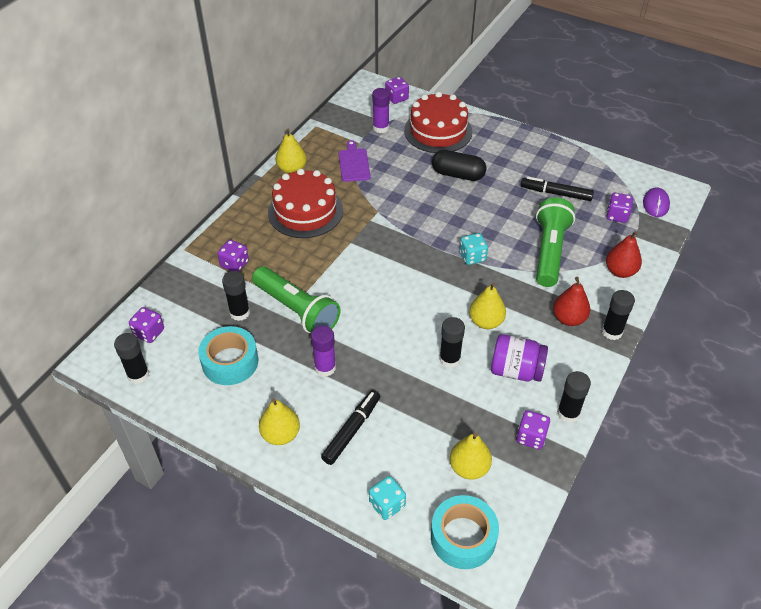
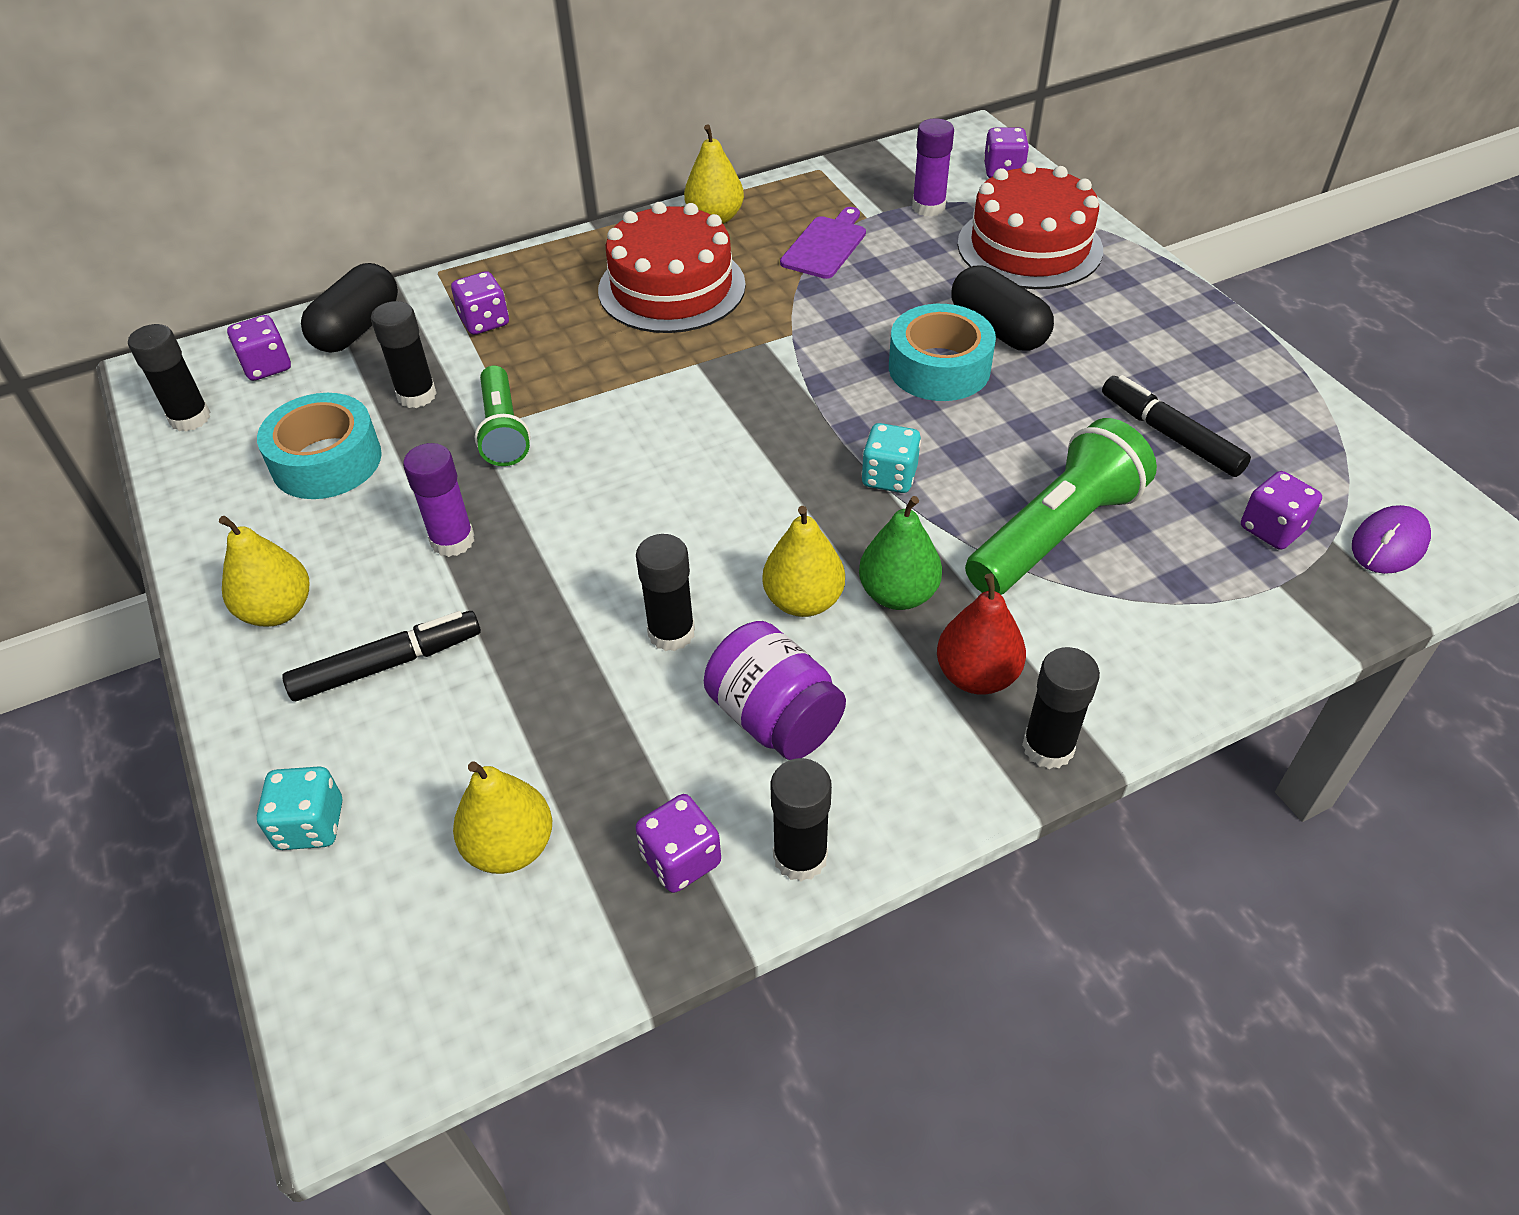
camera: 35 degrees right, 0 degrees up
(175, 294) = (357, 328): none -> black capsule
(297, 310) = (503, 430): green flashlight -> green flashlight, size x0.64
(463, 537) = (371, 969): turquoise tape -> turquoise tape (939, 368)
(516, 302) = (898, 594): none -> green pear
(620, 271) = (1179, 638): red pear -> none

